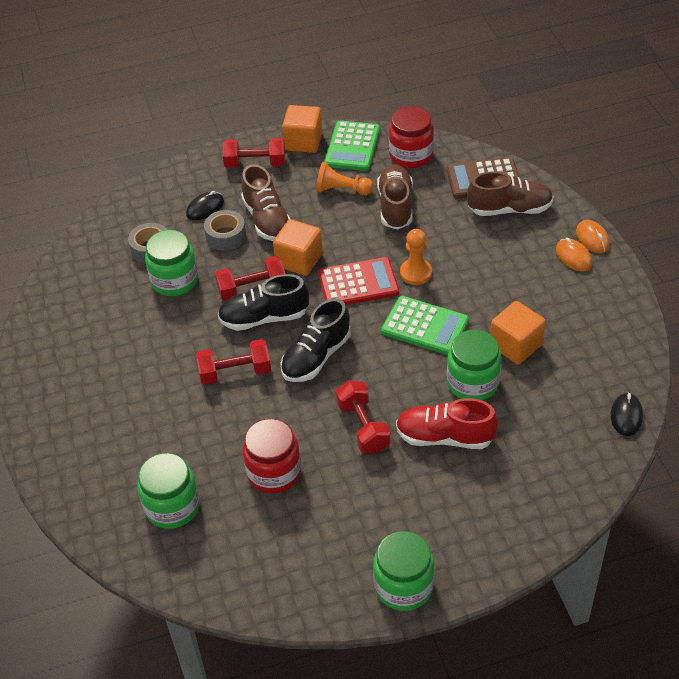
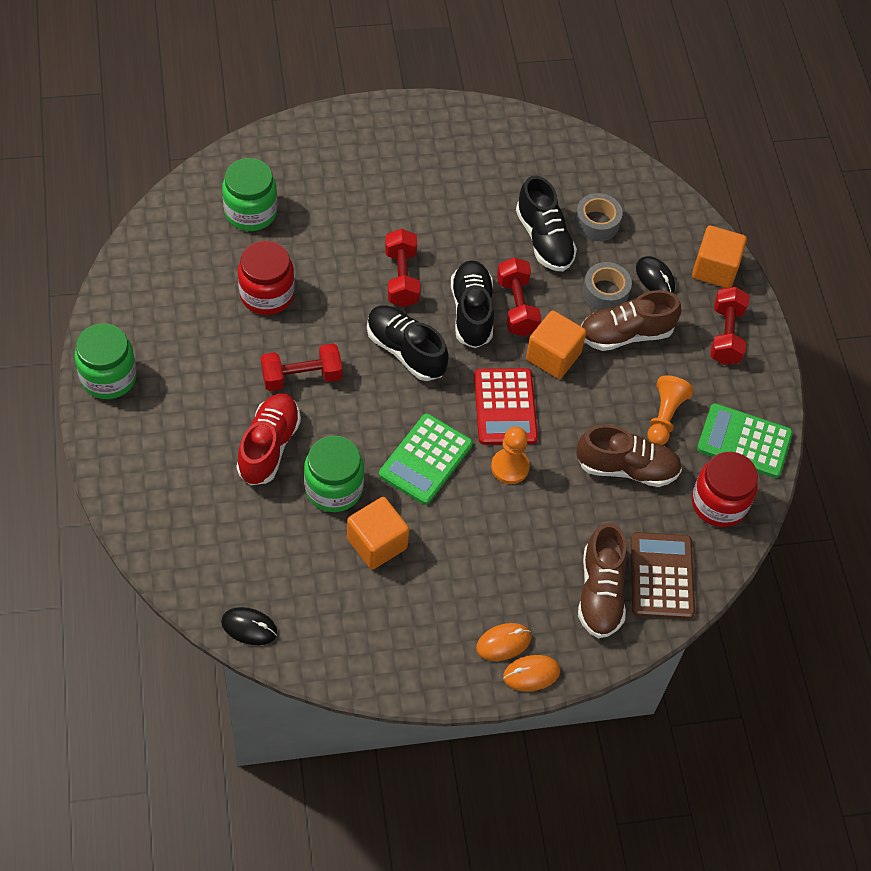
camera: 90 degrees right, 10 degrees up
(175, 280) = (544, 239): green jar -> black shoe
(303, 142) = (760, 390): orange cube -> orange cube (714, 269)

